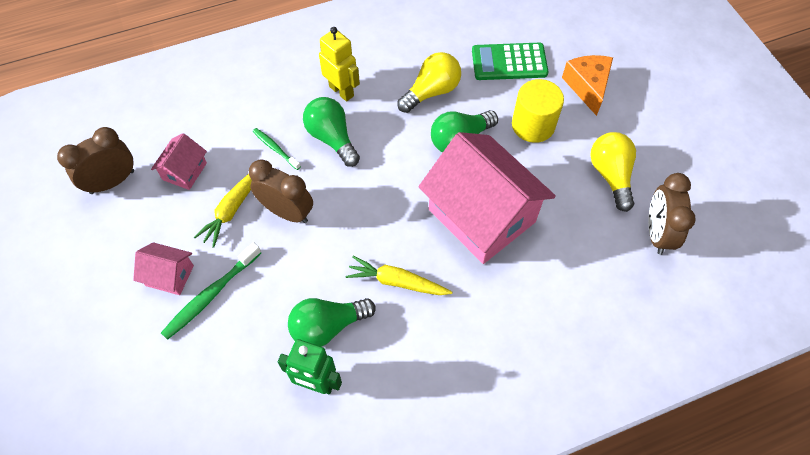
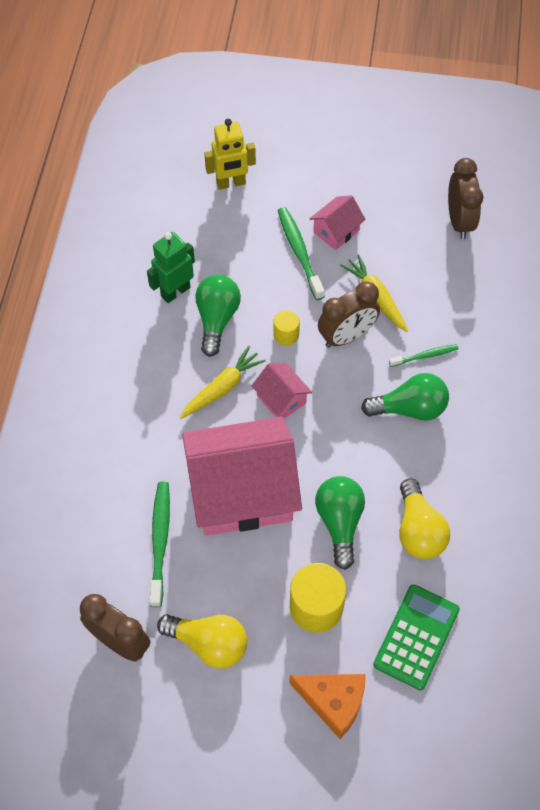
camera: 120 degrees right, 0 degrees up
(184, 171) = (440, 276): pink house -> pink house (281, 399)
(312, 259) = (286, 335): none -> yellow cylinder
(341, 91) = (467, 444): yellow robot -> yellow robot (231, 183)
(563, 251) = (160, 541): none -> green toothbrush

